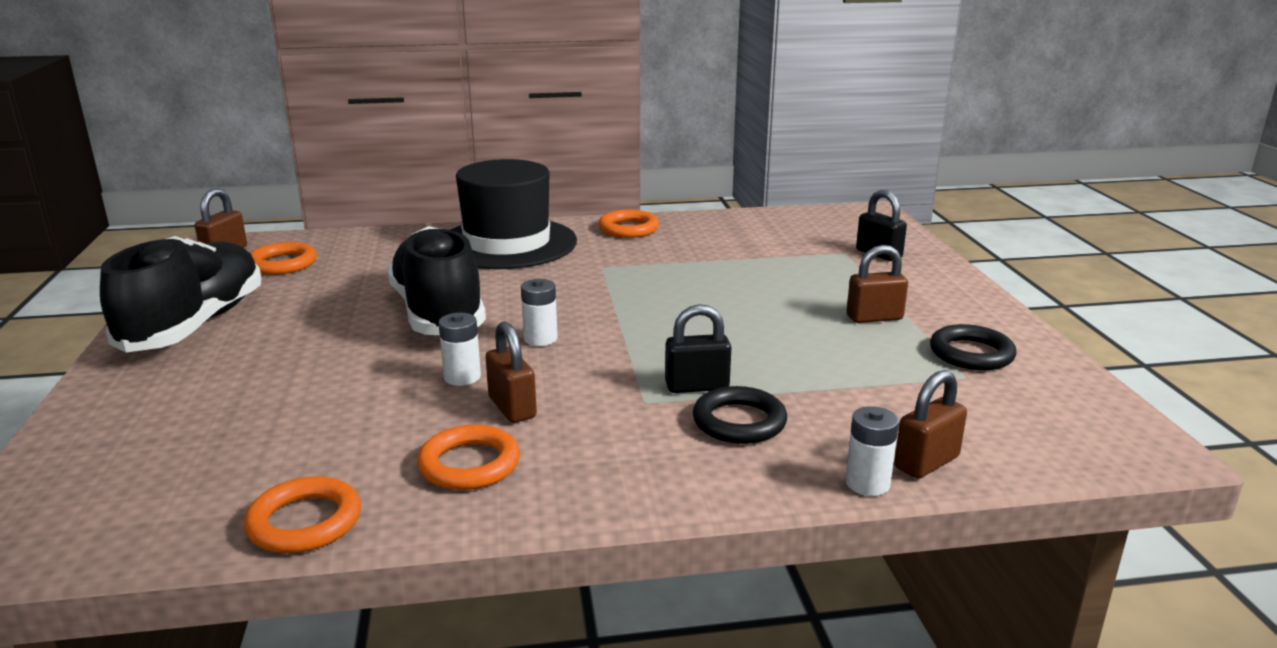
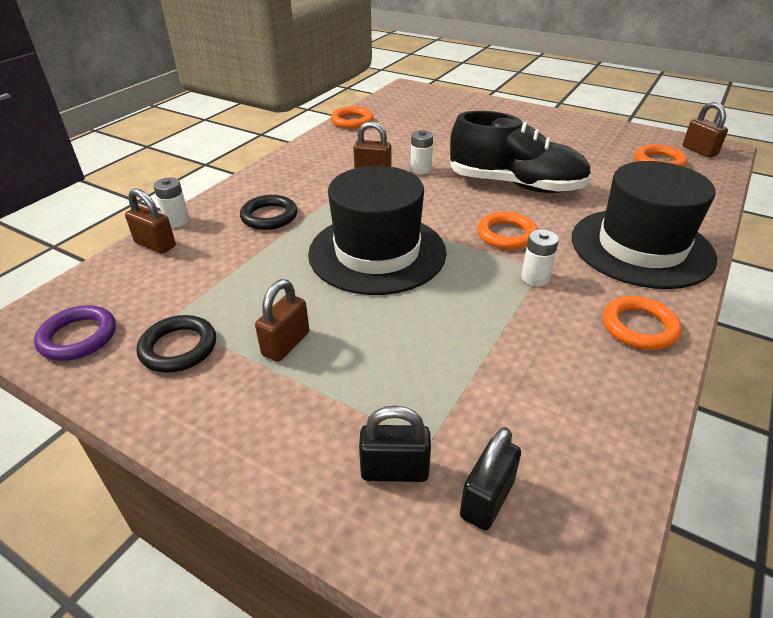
camera: 130 degrees right, 15 degrees up
(195, 325) = (570, 129): black shoe -> none
(469, 464) = (342, 151): orange ring -> orange ring (506, 235)
(540, 339) = (438, 201): white battery -> white battery (535, 278)
(695, 332) = (377, 252): none -> black hat
(697, 386) = (317, 221): black padlock -> black padlock (487, 499)
(926, 462) = (155, 245): brown padlock -> brown padlock turned 60 degrees counterclockwise
(1073, 404) = (78, 337): none -> purple ring

